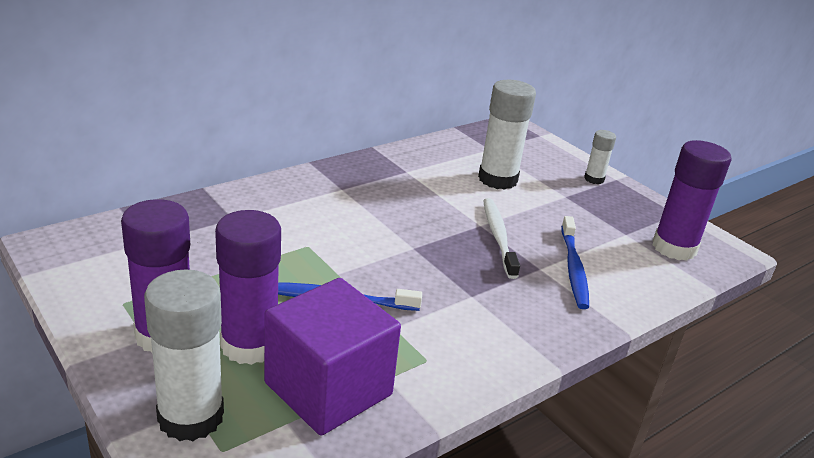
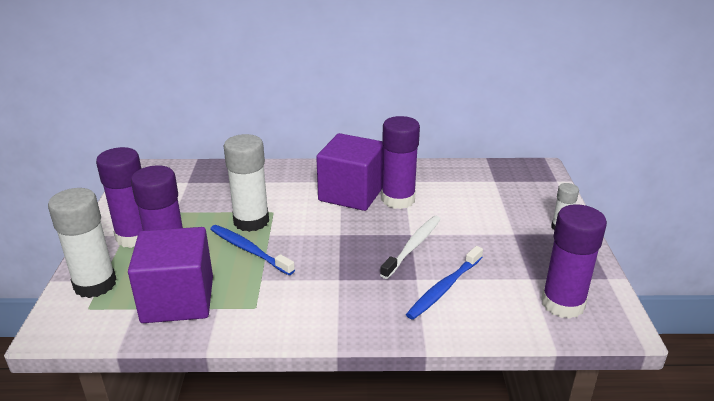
camera: 40 degrees right, 0 degrees up
(370, 199) = (351, 193): none -> purple cube
(425, 192) = (398, 199): none -> purple glue stick
(497, 179) = (470, 205): white glue stick -> white glue stick (251, 221)

